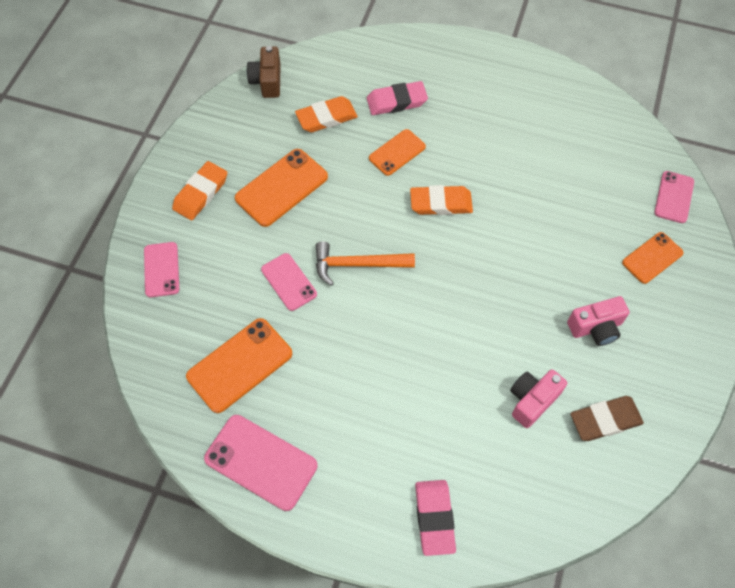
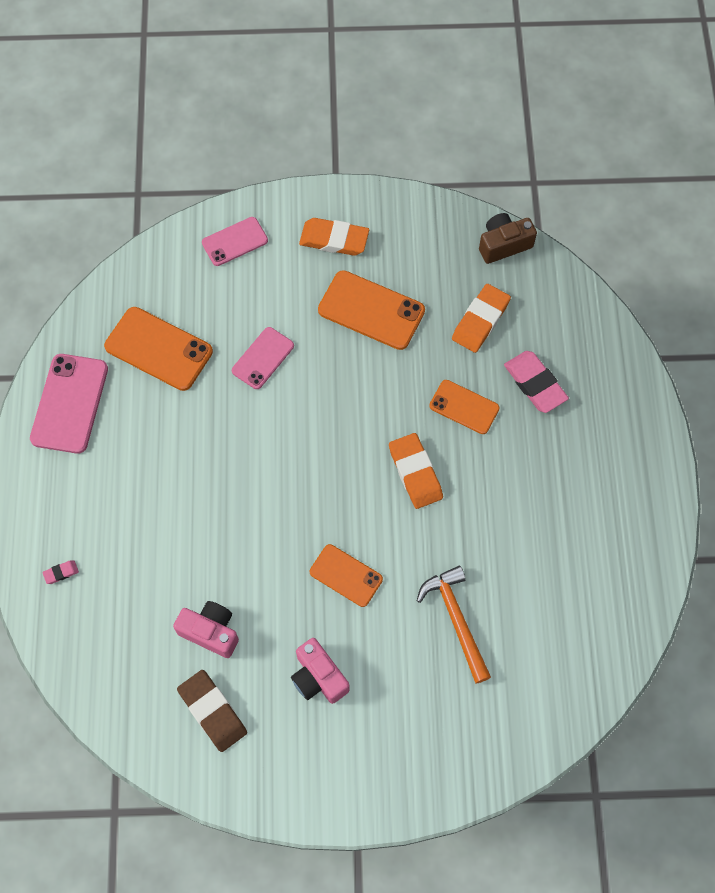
camera: 70 degrees right, 5 degrees up
(326, 117) = (480, 320): orange eraser -> orange eraser turned 75 degrees clockwise
(357, 264) = (306, 414): orange hammer -> orange hammer (456, 620)
(434, 518) = (61, 573): pink eraser -> pink eraser, size x0.44
(652, 258) = (433, 721): orange phone -> orange phone (346, 575)
(673, 197) = (529, 730): pink phone -> none

